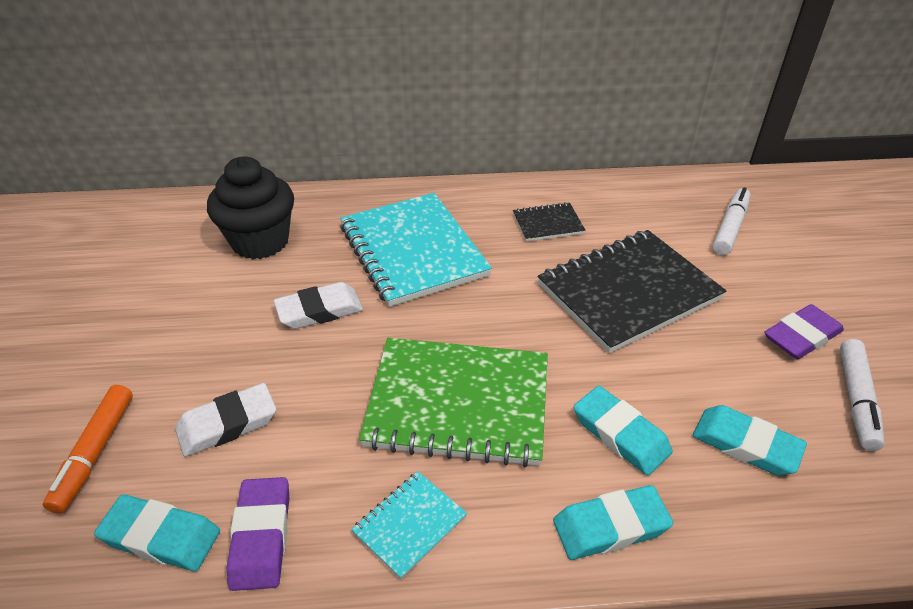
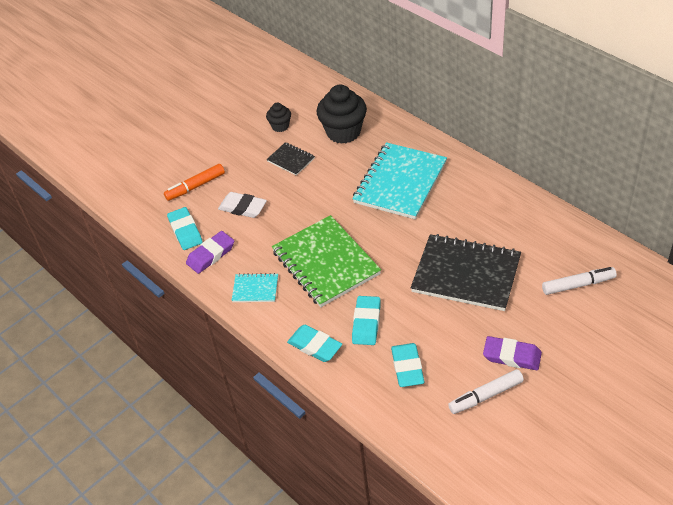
camera: 55 degrees right, 5 degrees up
(152, 285) = (280, 126): none -> black cupcake
(319, 310) = (326, 184): white eraser -> none
(547, 224) = (484, 213): black notebook -> black notebook (291, 160)

